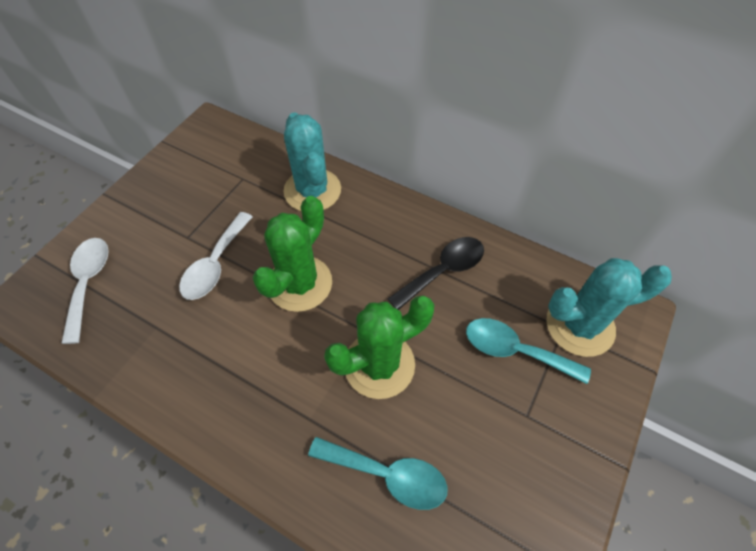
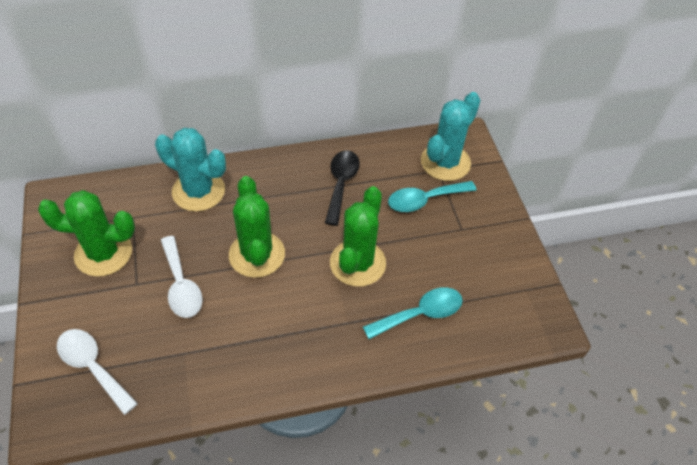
camera: 45 degrees left, 5 degrees down
(192, 194) = (103, 253): none -> green cactus

